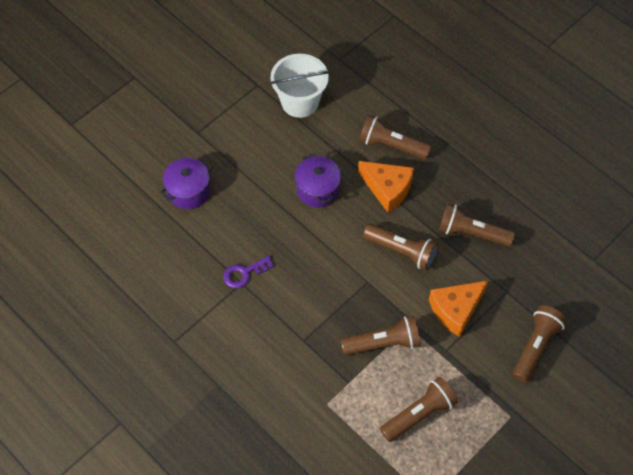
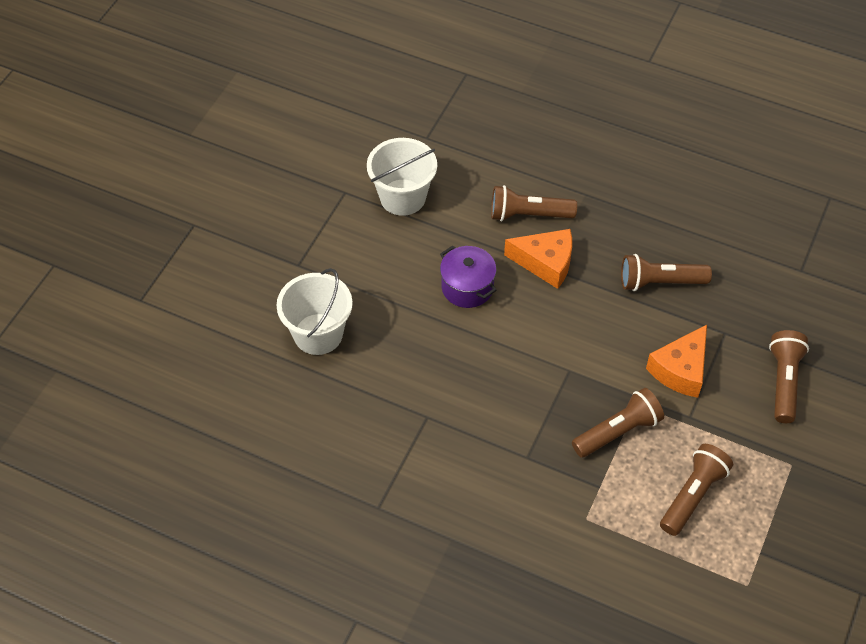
camera: 20 degrees left, 5 degrees down
(188, 191) = (318, 334): purple pot -> white bucket
(244, 273) = (425, 405): purple key -> none
(402, 251) = (593, 325): brown flashlight -> none

